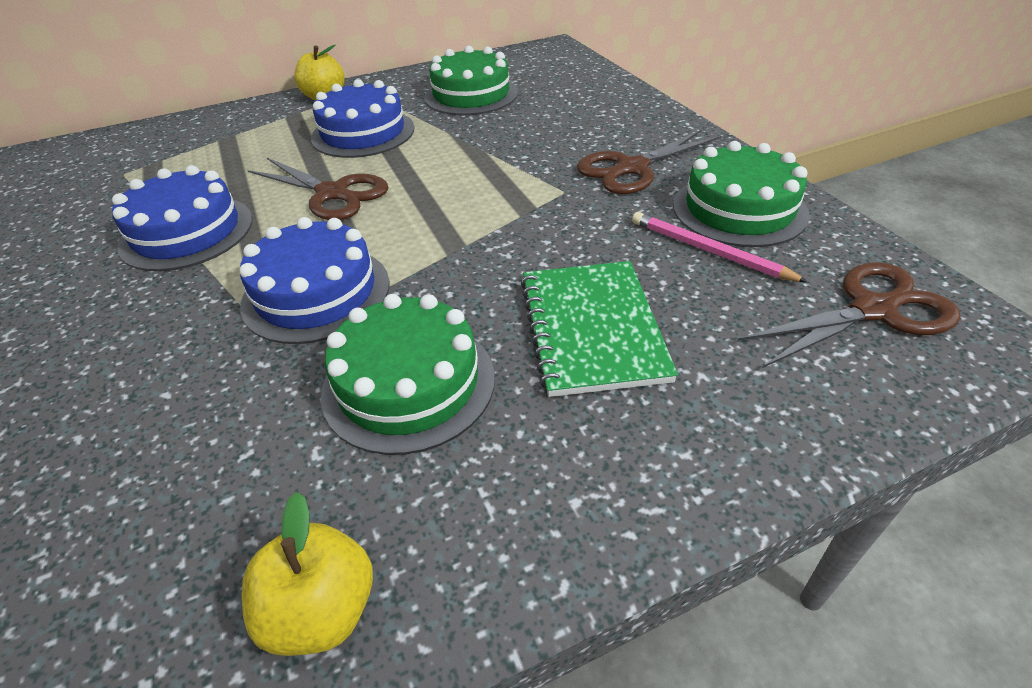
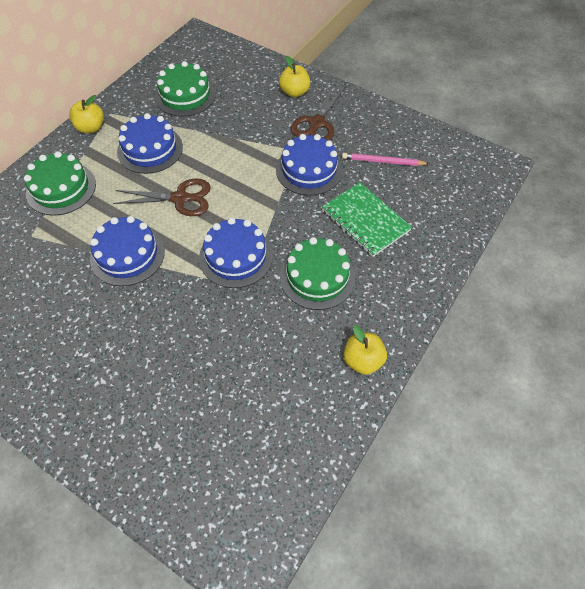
camera: 35 degrees left, 15 degrees up
(559, 220) = (309, 170): none -> blue cake
(630, 126) = (294, 92): none -> yellow apple
(739, 209) = (380, 132): green cake -> green cake (61, 188)
(874, 309) = (456, 166): brown scissors -> none

